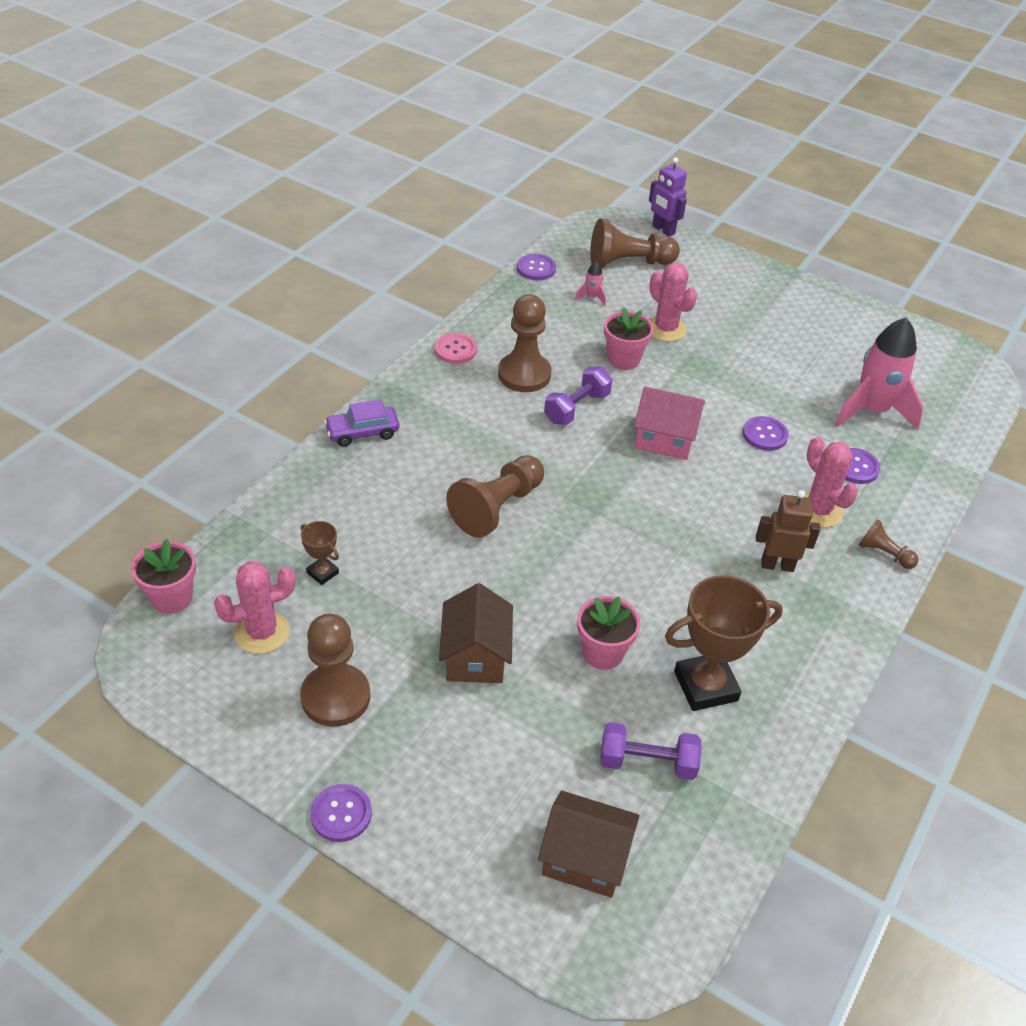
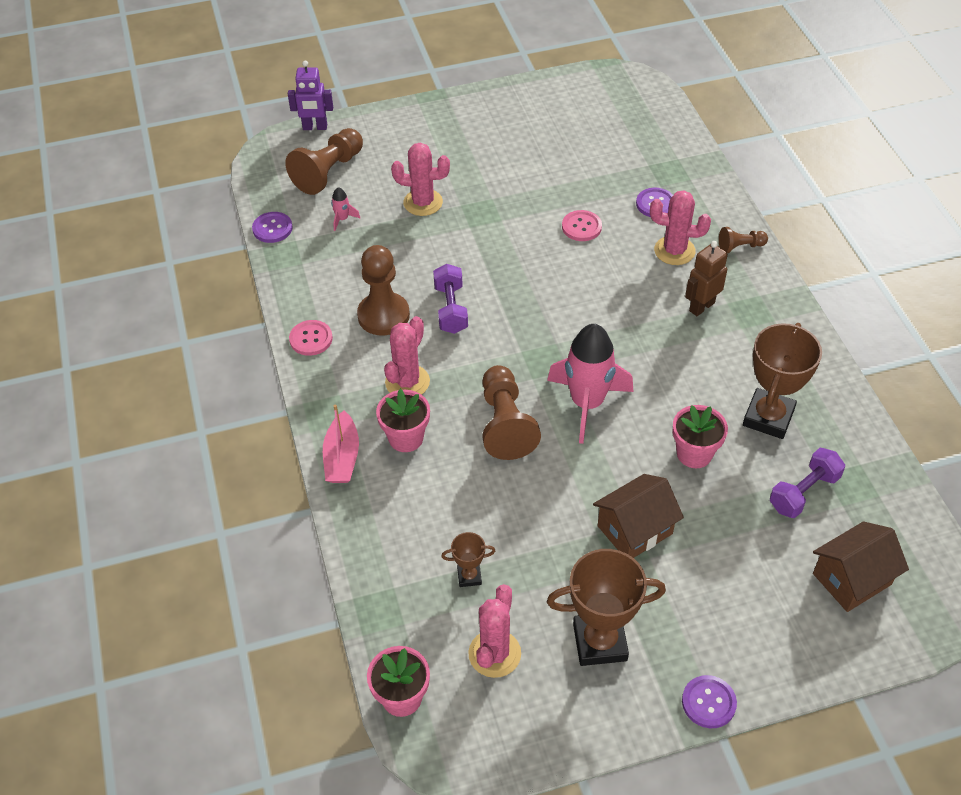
camera: 45 degrees left, 5 degrees up
(335, 697) = (600, 642): brown pawn -> brown trophy
(362, 432) = (342, 457): purple car -> pink boat
(474, 426) = (407, 382): none -> pink cactus
(475, 656) = (634, 530): brown house -> brown house turned 75 degrees counterclockwise
(623, 359) = (429, 248): pink flower pot -> pink flower pot (406, 438)
(665, 439) = (532, 282): pink house -> none
(764, 435) = (581, 227): purple button -> pink button
(871, 411) = (614, 157): pink rocket -> pink rocket (587, 403)

